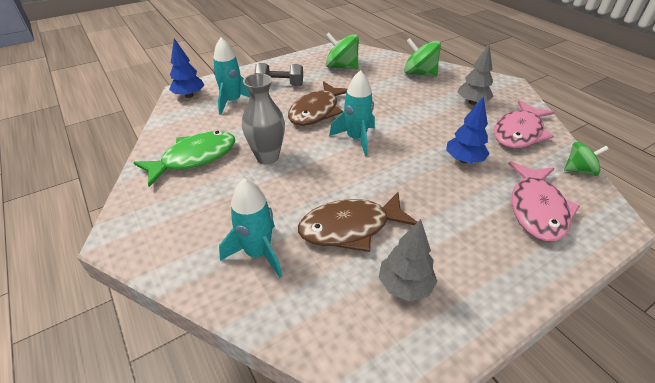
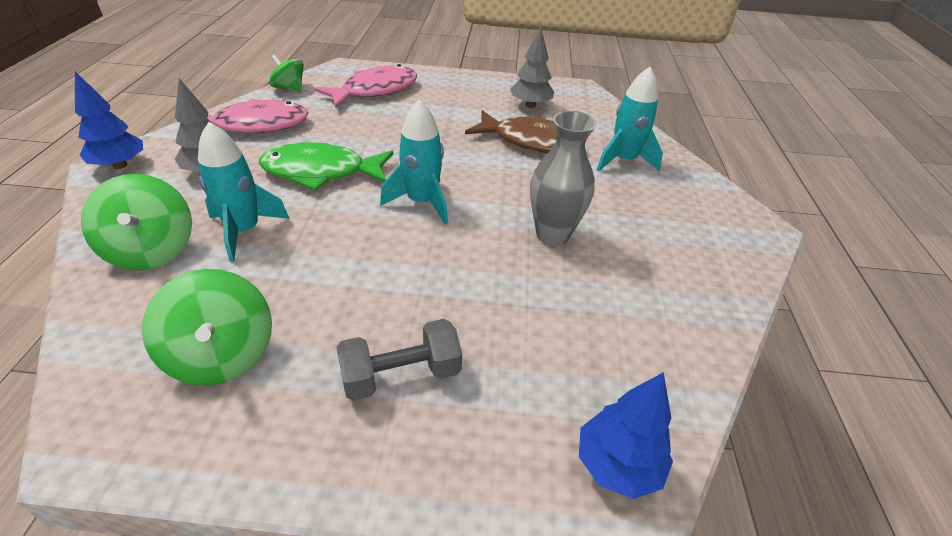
camera: 145 degrees left, 0 degrees up
(194, 158) = (653, 283): green fish -> green fish (321, 172)
(232, 102) = (532, 378): turquoise rocket -> turquoise rocket (244, 231)
(280, 85) = (401, 375): grey dumbbell -> grey dumbbell turned 60 degrees counterclockwise
(316, 111) = (414, 269): brown fish -> none
(464, 160) = (356, 134): blue tree -> blue tree (120, 165)

